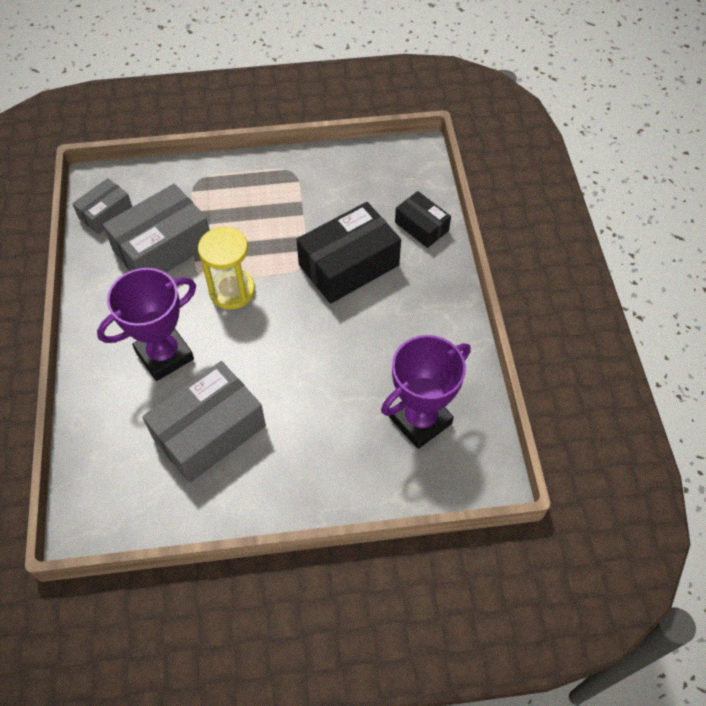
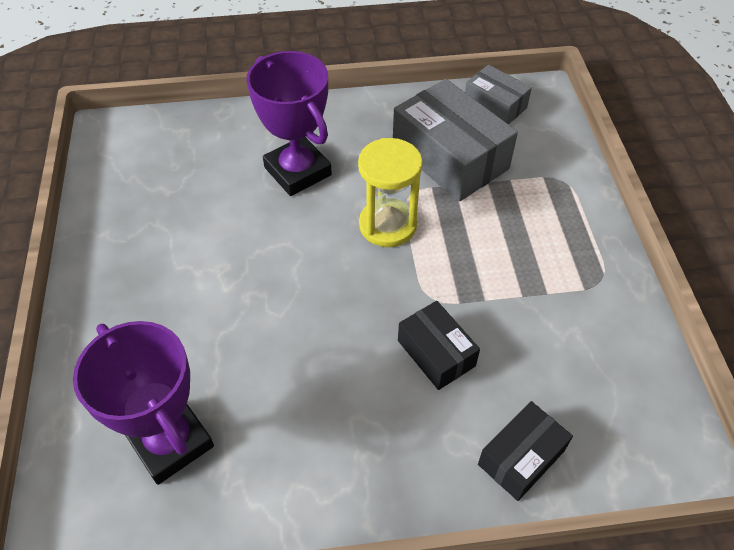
camera: 90 degrees right, 5 degrees down
(209, 431) = (194, 216): grey box -> none
(348, 265) = (436, 353): black box -> black box, size x0.56

